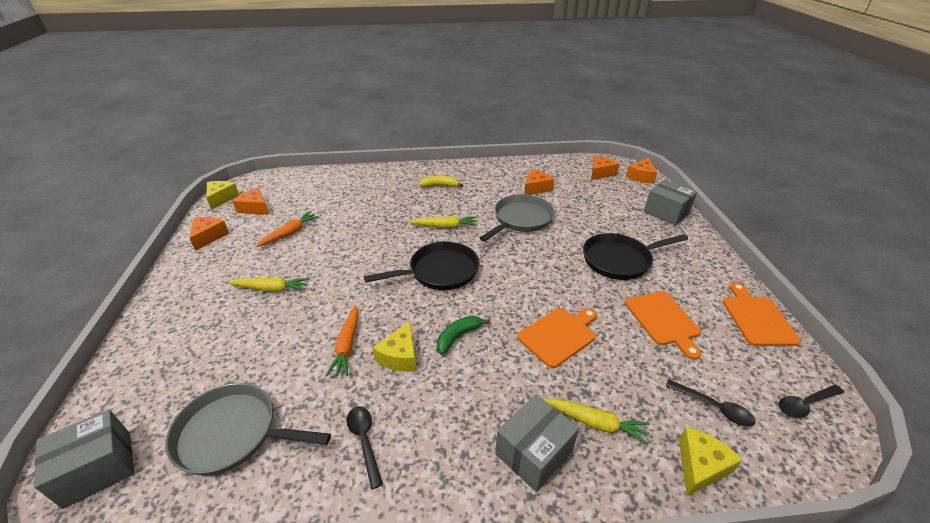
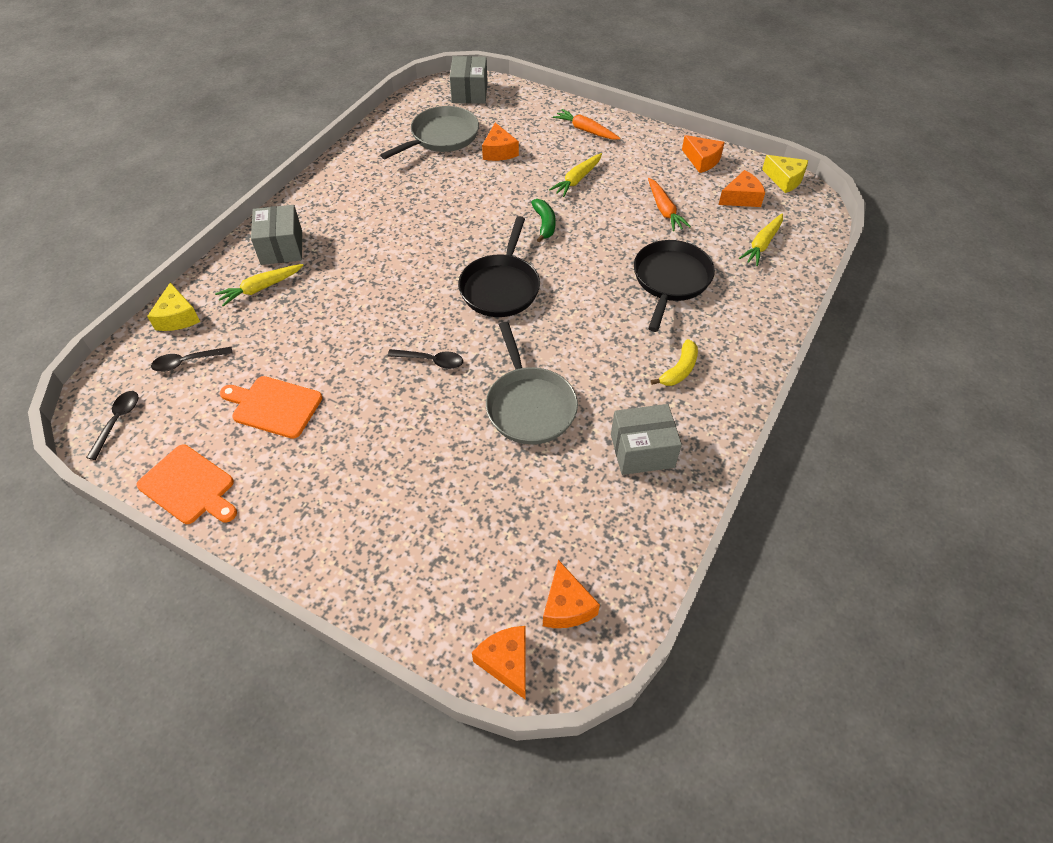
camera: 125 degrees right, 15 degrees up
(347, 345) = (465, 200): orange carrot -> orange carrot (586, 130)
(364, 441) = (376, 183): black spoon -> black spoon (431, 361)
(400, 356) = (425, 222): yellow cheese -> none
(445, 226) = (576, 328): yellow carrot -> yellow carrot (762, 244)
(458, 336) = (409, 260): green banana -> green banana (544, 224)
(536, 188) = (590, 476): orange cheese -> orange cheese (499, 151)
(559, 335) = (343, 321): orange cutting board -> none
(620, 260) = (372, 444): black pan -> black pan (670, 280)
(666, 213) = (395, 591): grey box -> grey box (642, 450)

